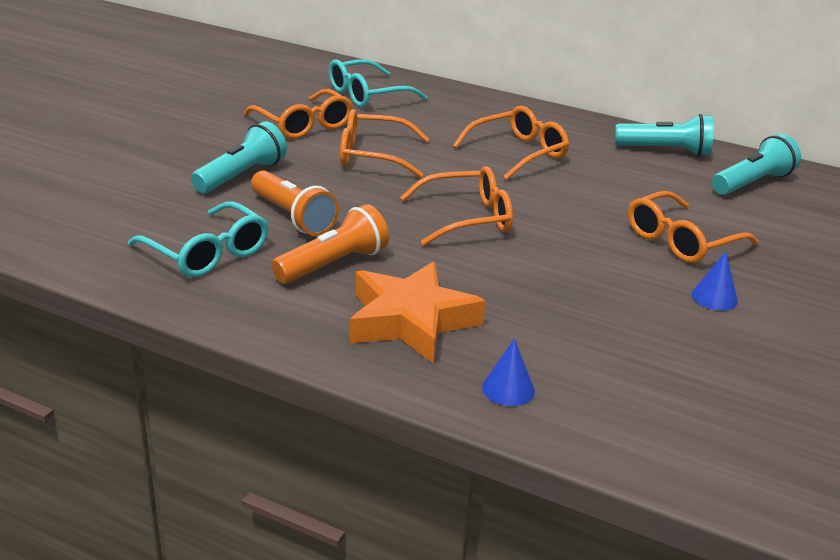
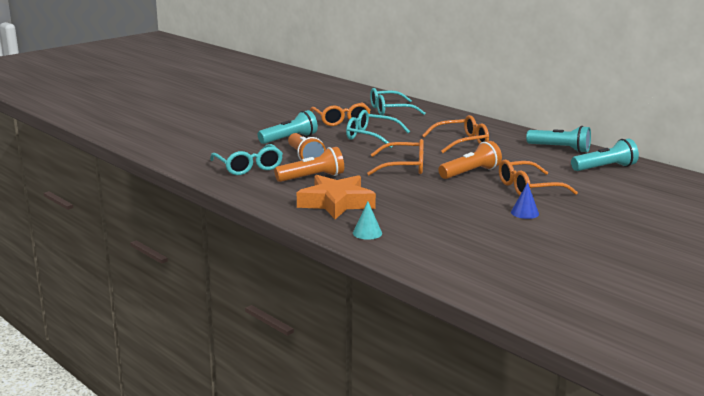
camera: 20 degrees right, 10 degrees down
(371, 155) = (370, 136): orange glasses -> turquoise glasses
(508, 389) = (367, 233): blue cone -> turquoise cone
(575, 218) = (470, 173): none -> orange flashlight

